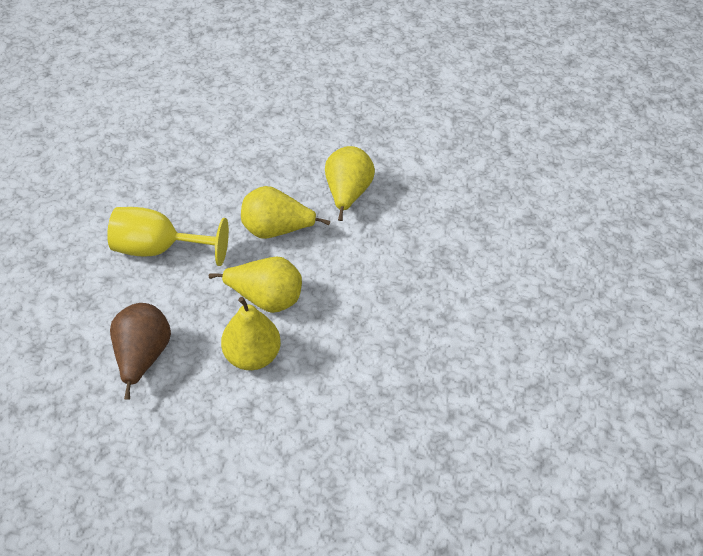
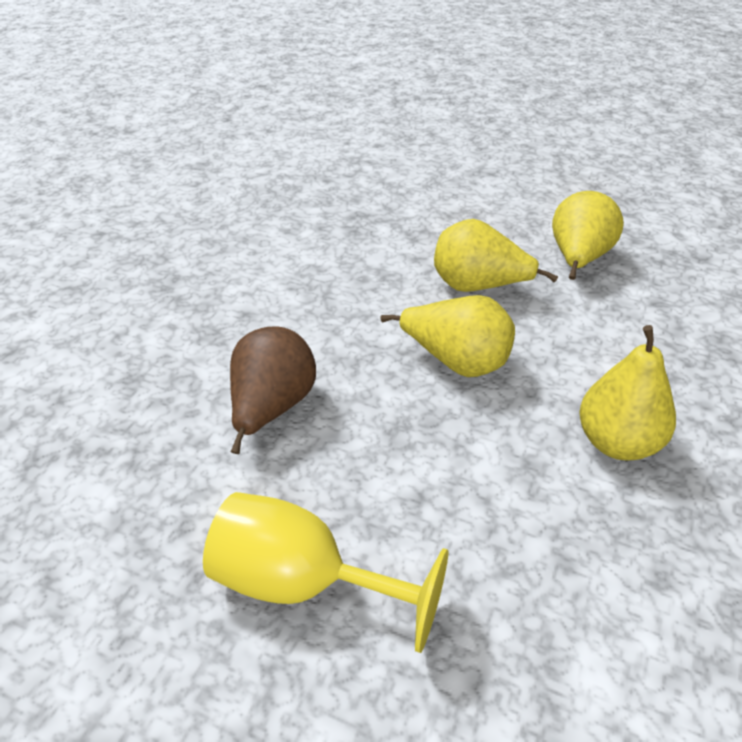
camera: 15 degrees right, 10 degrees down
(159, 249) = (319, 289): yellow goblet -> yellow goblet (302, 584)
(252, 355) = (429, 430): yellow pear -> yellow pear (617, 443)

